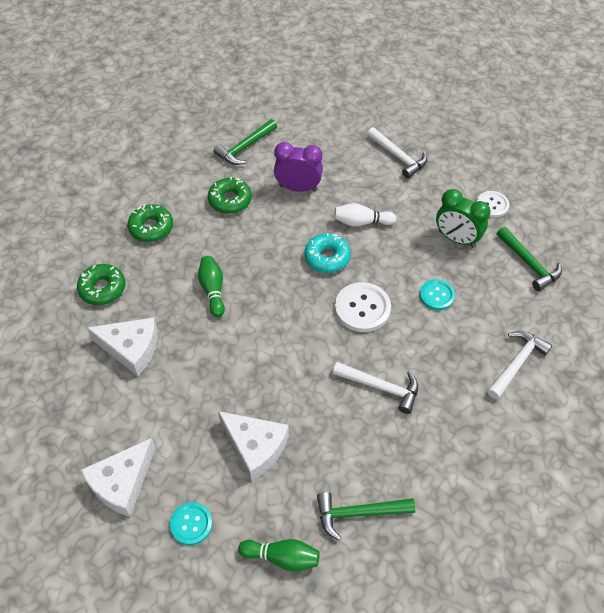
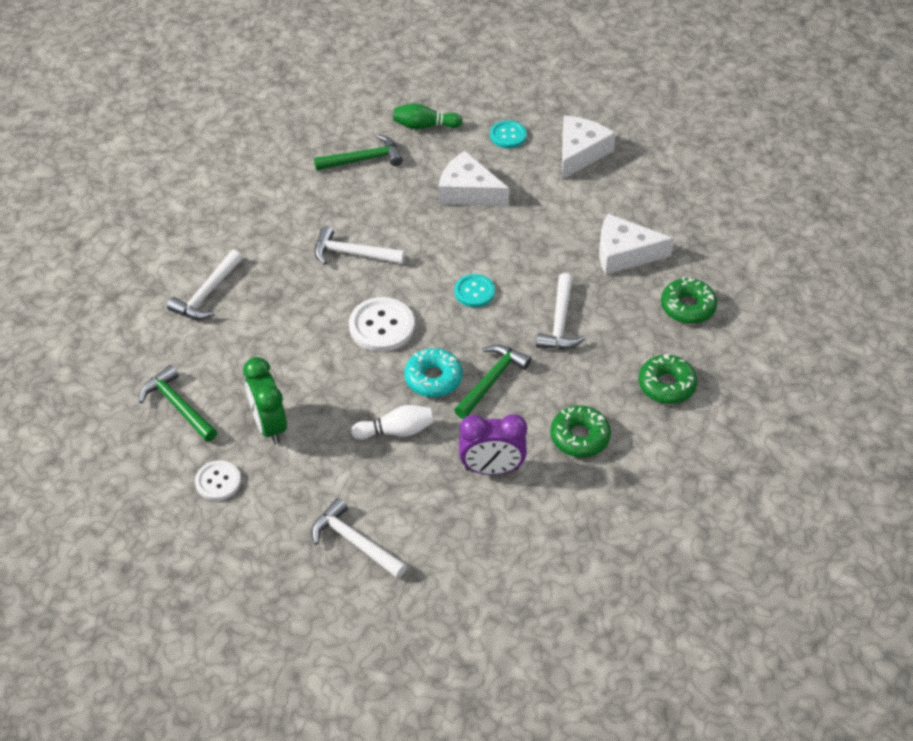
camera: 170 degrees right, 5 degrees down
(213, 290) = (560, 322): green bowling pin -> white hammer
(245, 147) = (587, 524): green hammer -> green hammer (491, 380)
(437, 295) = (295, 352): turquoise button -> turquoise button (474, 292)
(456, 239) = (269, 425): green clock -> green clock turned 135 degrees counterclockwise

